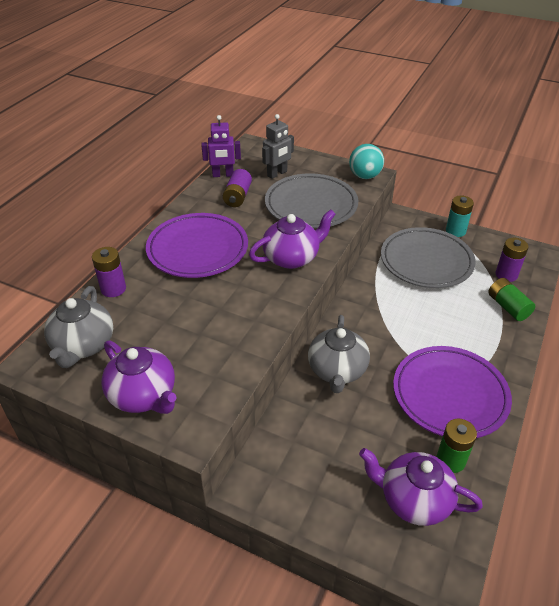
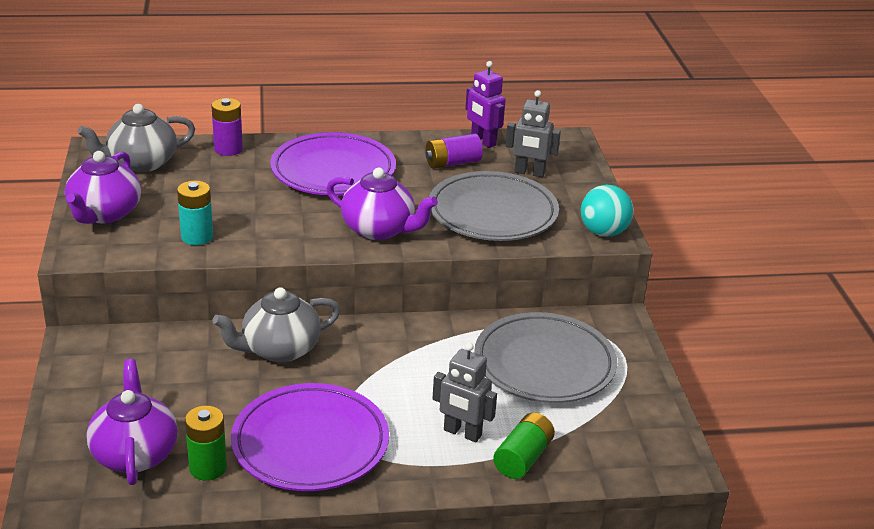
camera: 55 degrees right, 10 degrees down
(455, 231) = (643, 373): turquoise battery -> turquoise battery (197, 237)
(473, 321) = (462, 433): none -> grey robot
(506, 275) = (593, 442): purple battery -> none

